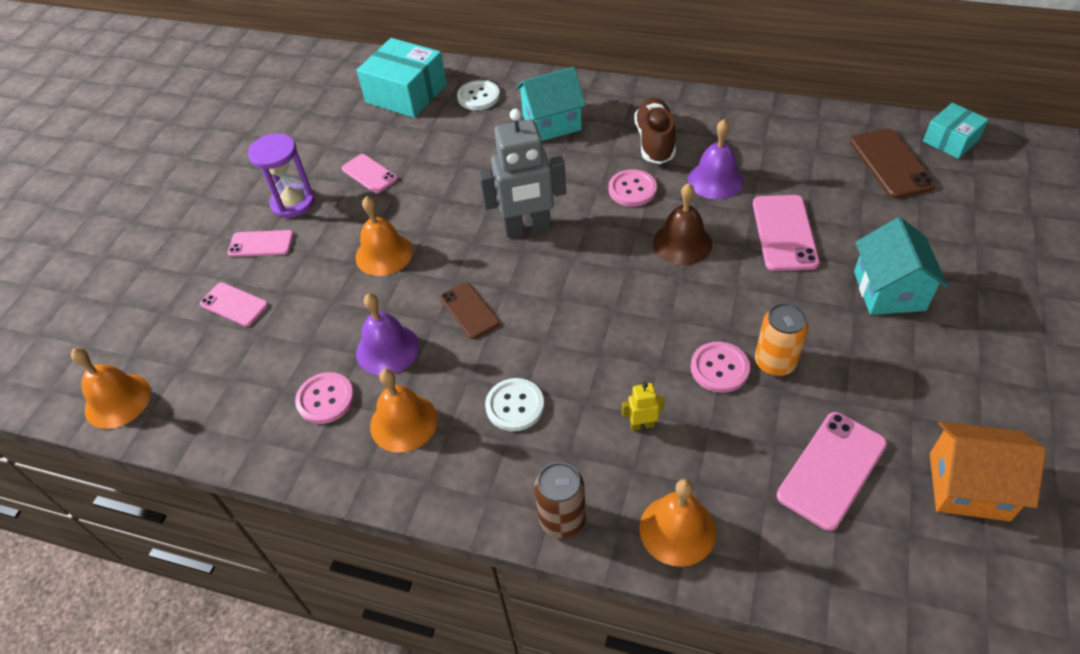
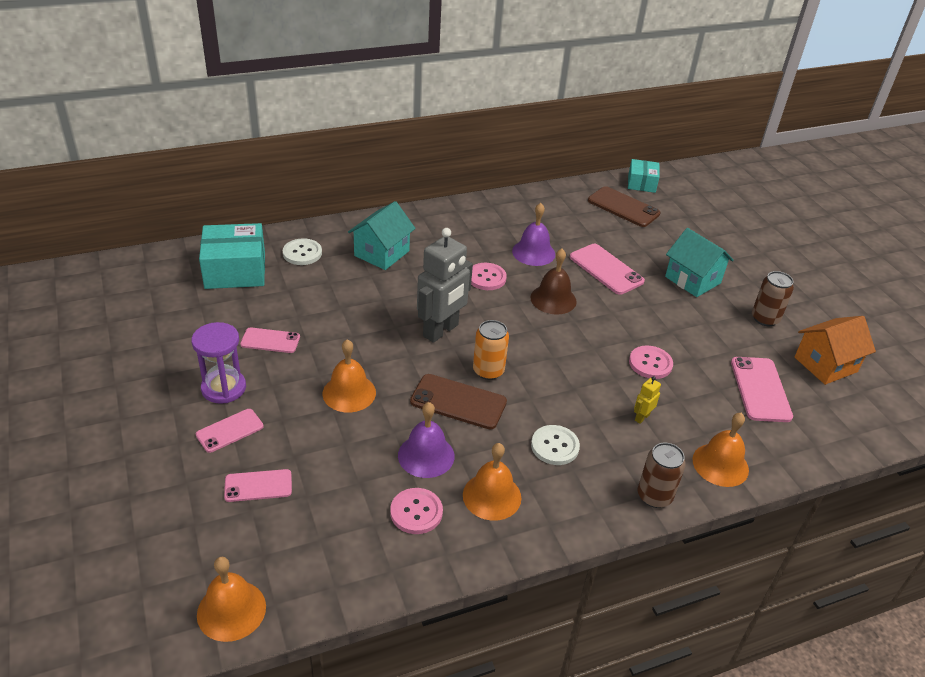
camera: 45 degrees left, 10 degrees down
(469, 311) = (458, 402): brown phone -> brown phone, size x1.55
(655, 142) = (469, 242): brown shoe -> none
(775, 362) = (675, 346): orange can -> orange can (488, 371)
(941, 384) = (765, 318): none -> brown can

